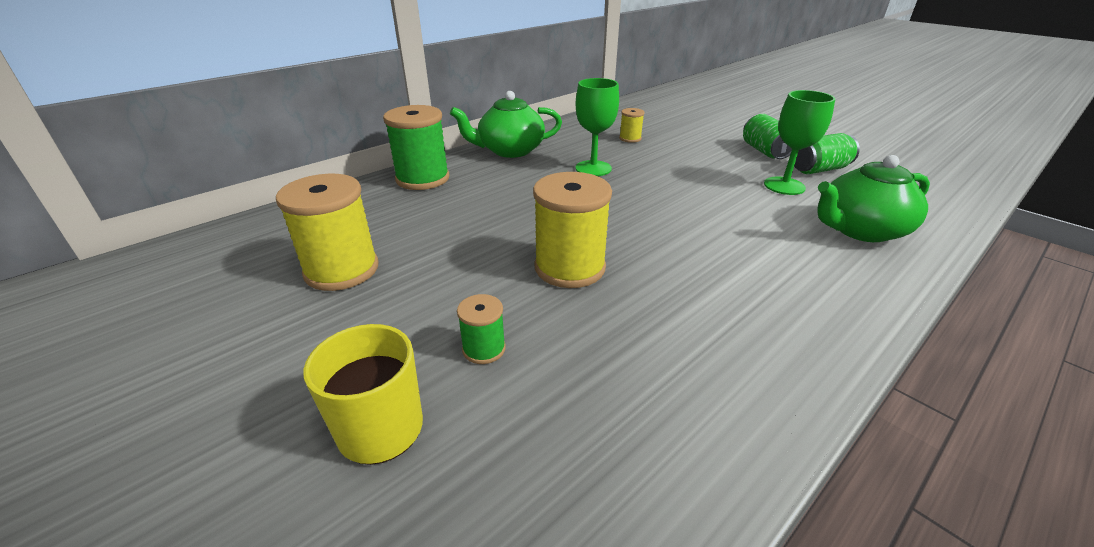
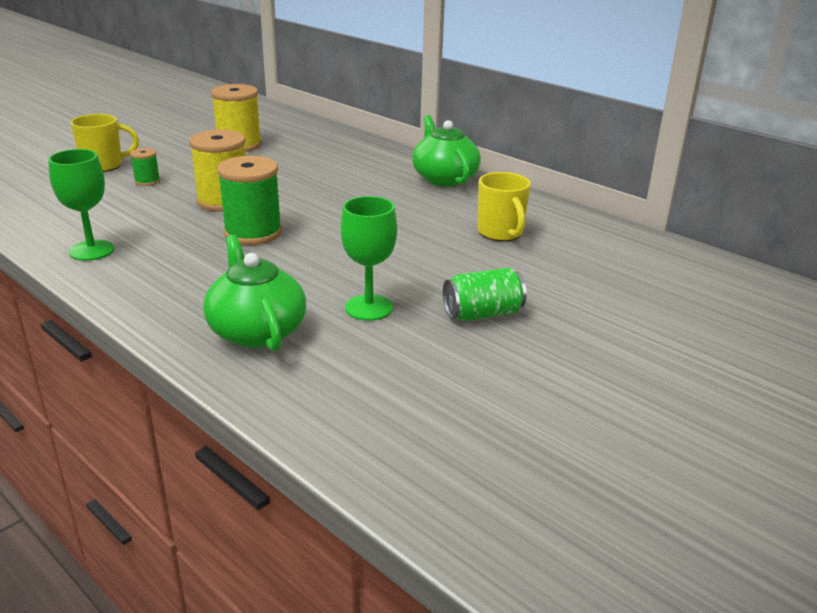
camera: 85 degrees right, 5 degrees down
(422, 179) = (373, 153): green spool -> green spool (253, 233)
(593, 168) = (405, 212): green goblet -> green goblet (92, 250)
(630, 138) = (500, 233): yellow spool -> yellow mug
(819, 169) = (424, 342): green can -> none

